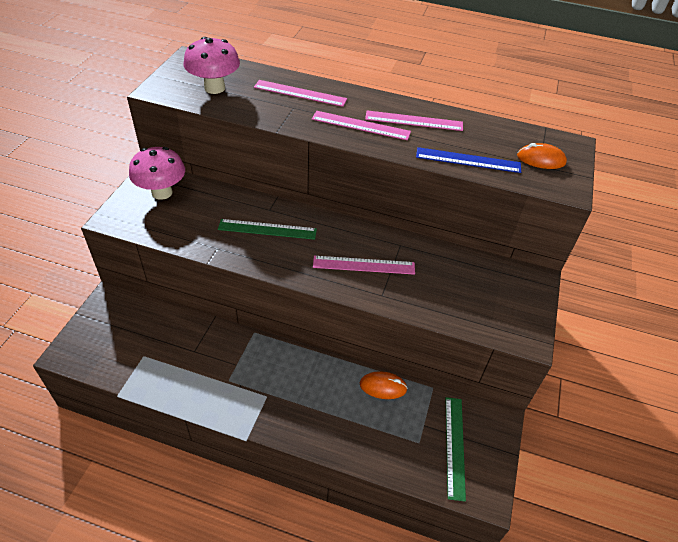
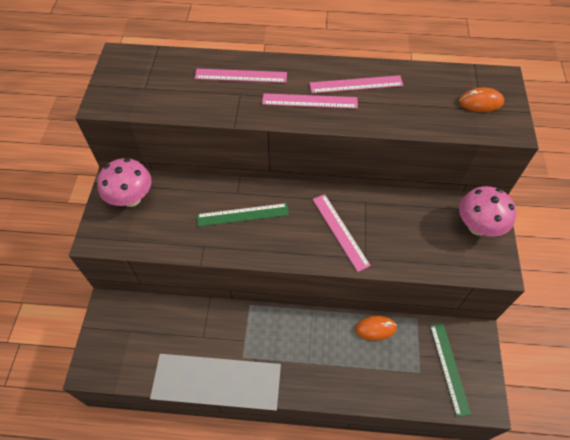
camera: 10 degrees left, 10 degrees up
(214, 88) = (157, 88): pink mushroom -> pink mushroom (477, 226)
(364, 265) = (340, 231): pink ruler -> pink ruler turned 75 degrees clockwise
(468, 160) = (418, 118): blue ruler -> none

